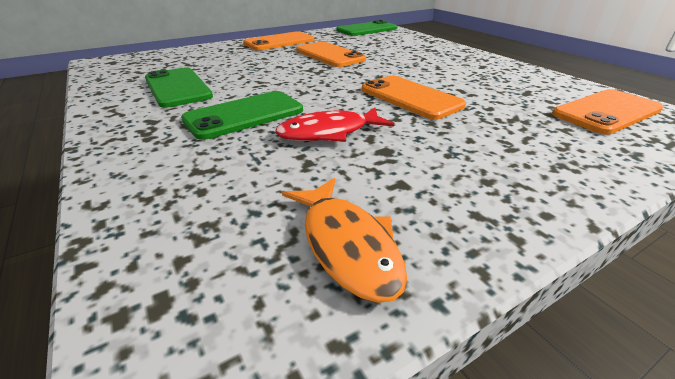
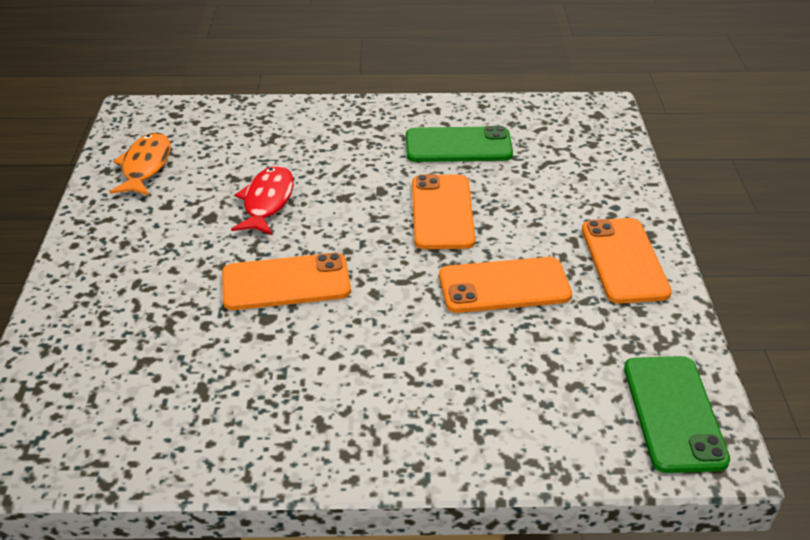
camera: 120 degrees right, 5 degrees up
(244, 115) = (347, 169): green phone -> none
(347, 245) = (145, 166): orange fish -> orange fish turned 90 degrees clockwise
(606, 112) = (98, 410): orange phone -> orange phone (442, 212)

